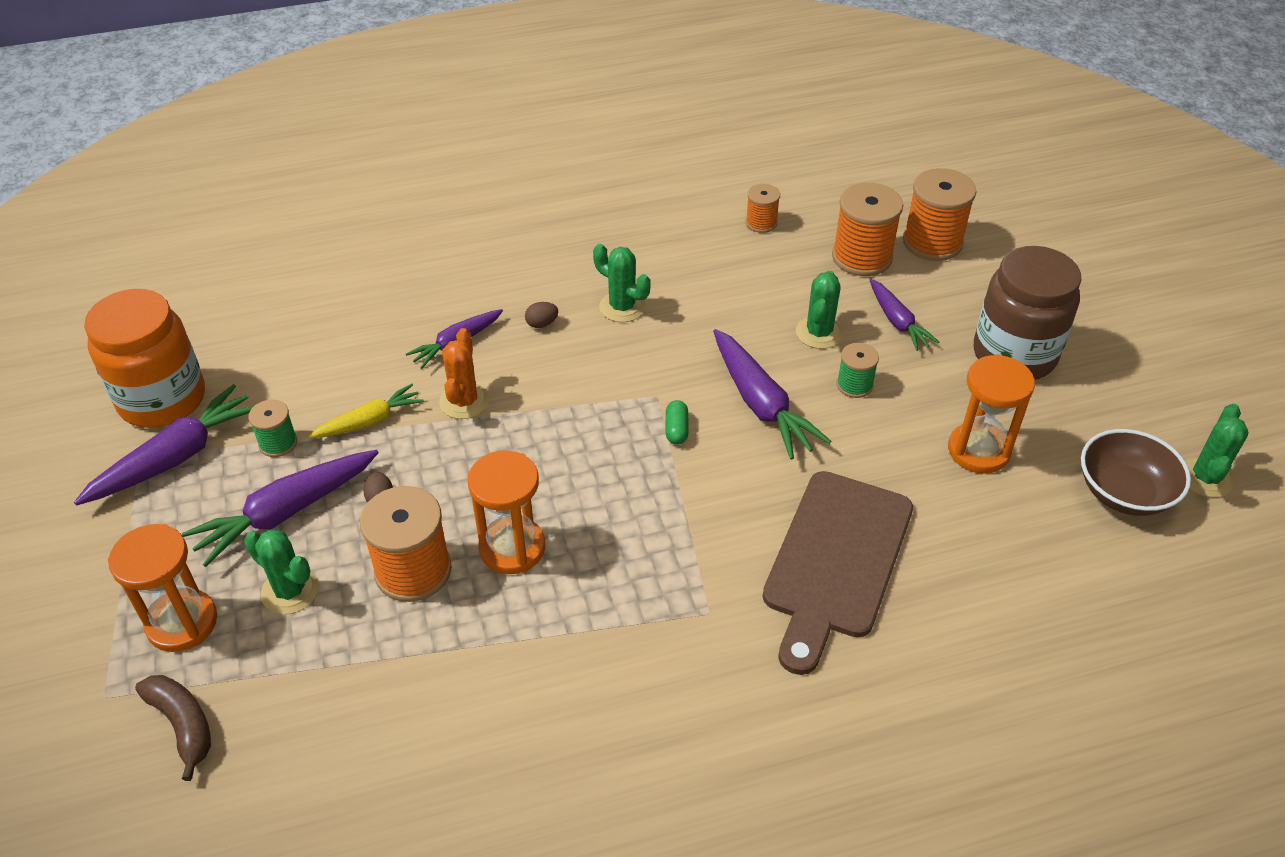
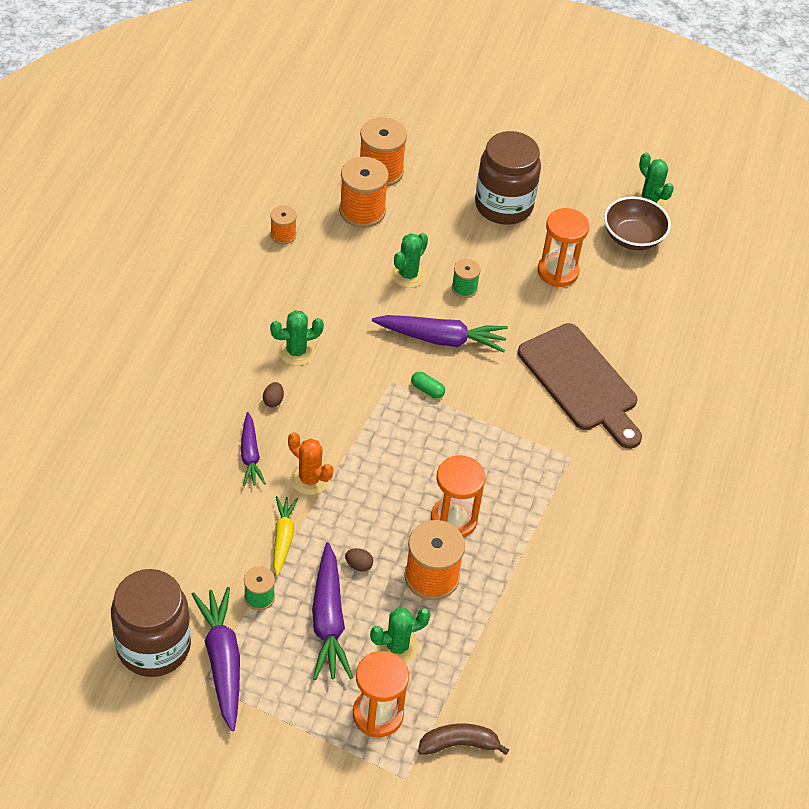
camera: 60 degrees left, 5 degrees up
(162, 399) = (154, 646): orange jar -> brown jar
(819, 333) = (408, 275): green cactus -> green cactus turned 75 degrees clockwise
(897, 321) = (432, 234): purple carrot -> none

